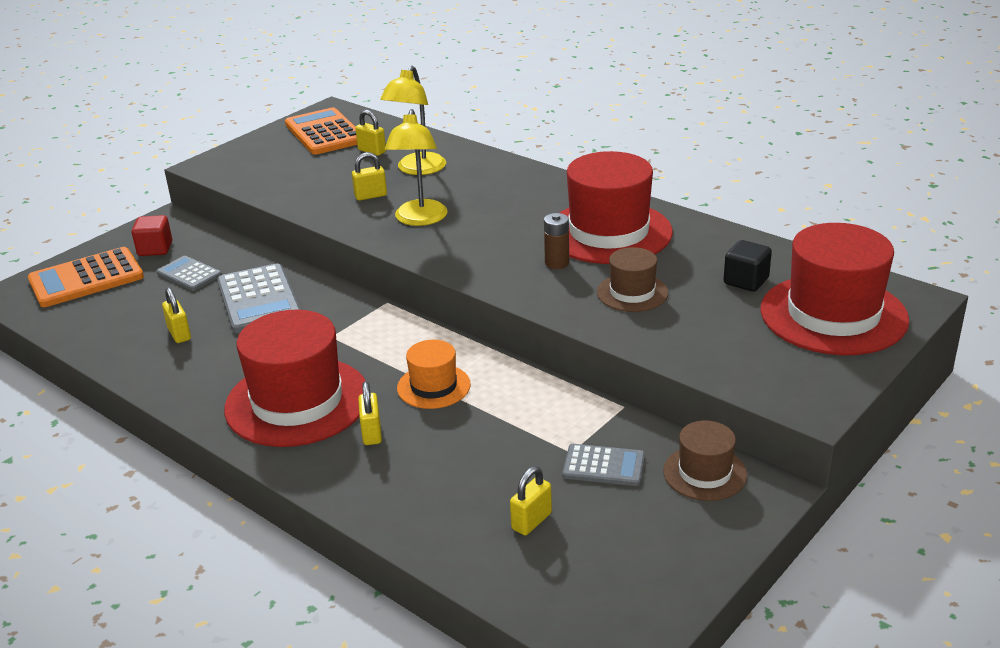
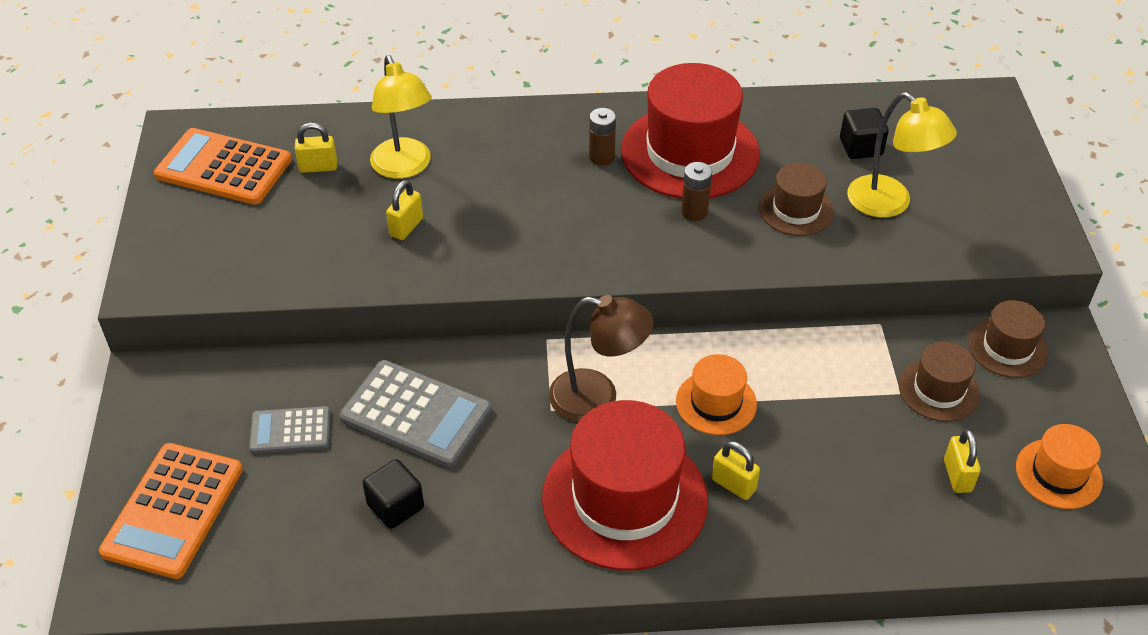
camera: 45 degrees left, 15 degrees up
(155, 249) = (196, 423): red cube -> none
(179, 334) = (395, 506): yellow padlock -> black cube
(366, 345) = (597, 398): none -> brown lamp
(420, 219) = (500, 230): yellow lamp -> yellow lamp (889, 204)
(544, 211) = (601, 157): none -> brown battery
(603, 466) = (939, 390): grey calculator -> brown hat
(614, 569) = (1058, 474): none -> orange hat
(833, 315) = (959, 147): red hat -> none

